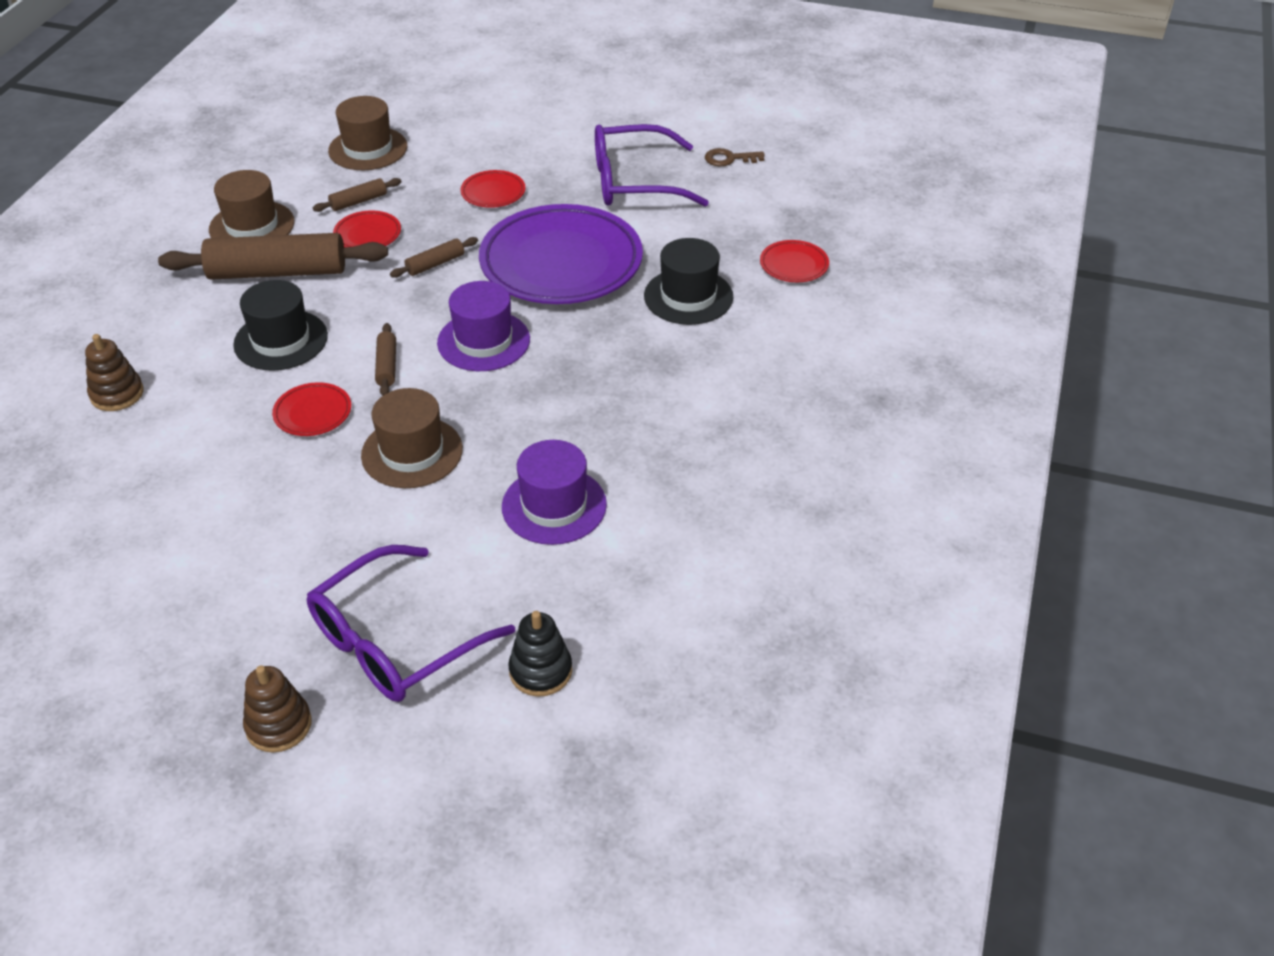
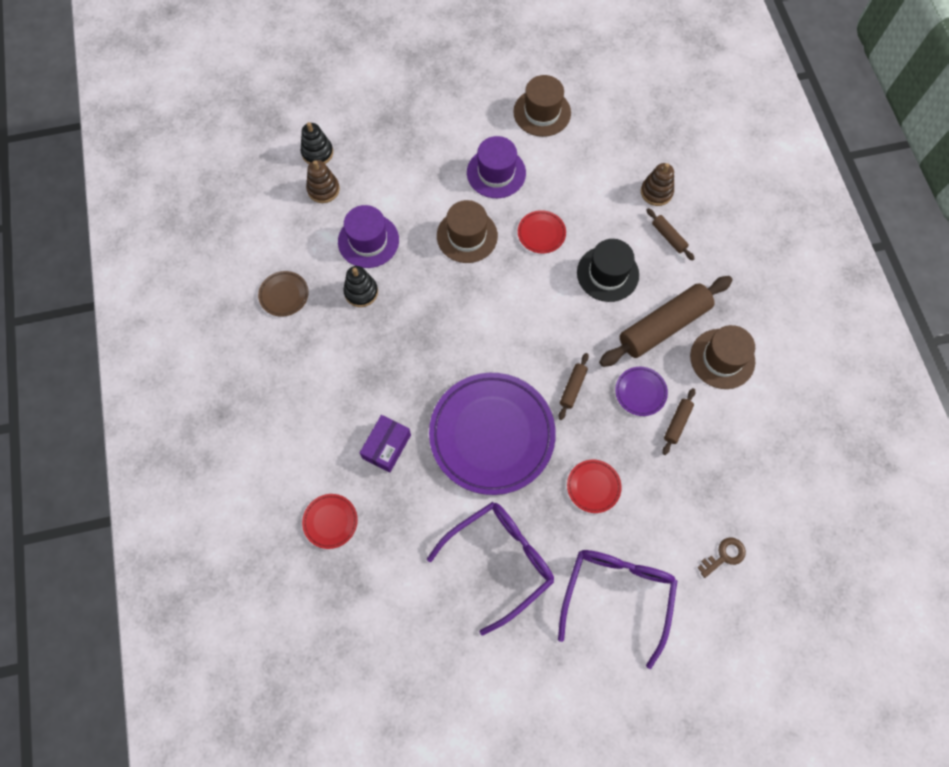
camera: 150 degrees right, 25 degrees up
(279, 725) = (412, 79): brown stacking toy -> brown stacking toy (323, 189)
(367, 234) = (640, 392): red plate -> purple plate
(368, 149) = (726, 488): brown hat -> brown hat (542, 112)
(387, 366) = (530, 287): brown rolling pin -> brown rolling pin (668, 237)
(395, 641) = (392, 135): purple glasses -> purple glasses (617, 595)
(483, 341) = (489, 336): purple hat -> purple hat (496, 173)
(610, 450) = (361, 292): none -> black stacking toy
(688, 296) = (387, 446): black hat -> purple box
(722, 491) = (284, 295): none -> brown plate
(729, 159) = (444, 638): brown key -> brown key (724, 556)

